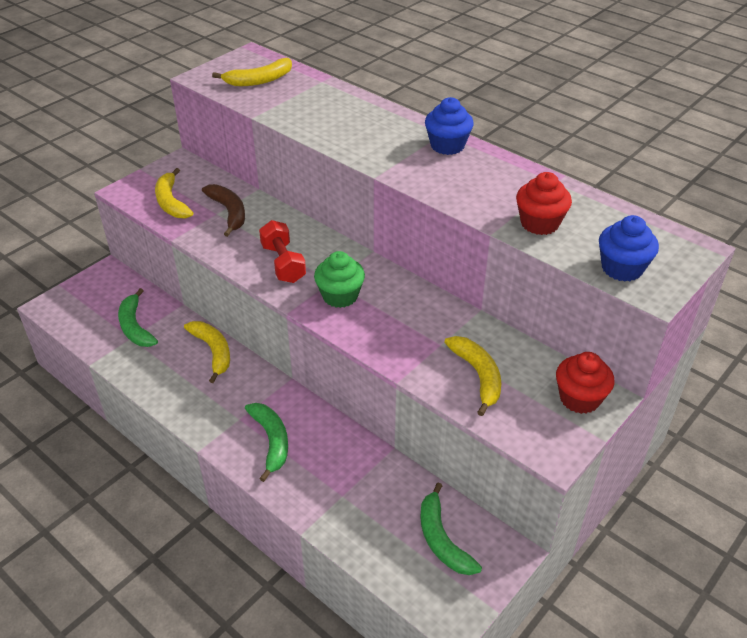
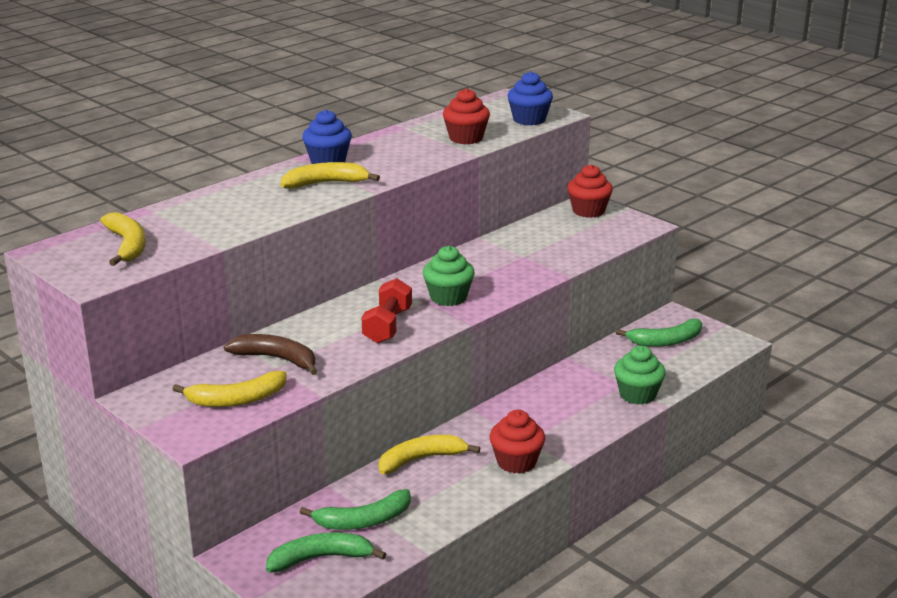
camera: 85 degrees left, 15 degrees down
(205, 412) = (516, 462): none -> red cupcake
(229, 212) = (277, 359): brown banana -> brown banana turned 45 degrees clockwise
(271, 441) = (559, 420): green banana -> green banana (321, 558)
(283, 263) = (387, 326): red dumbbell -> red dumbbell turned 60 degrees counterclockwise
(321, 507) = (637, 395): none -> green cupcake
(478, 376) = (563, 244): yellow banana -> yellow banana (325, 183)

